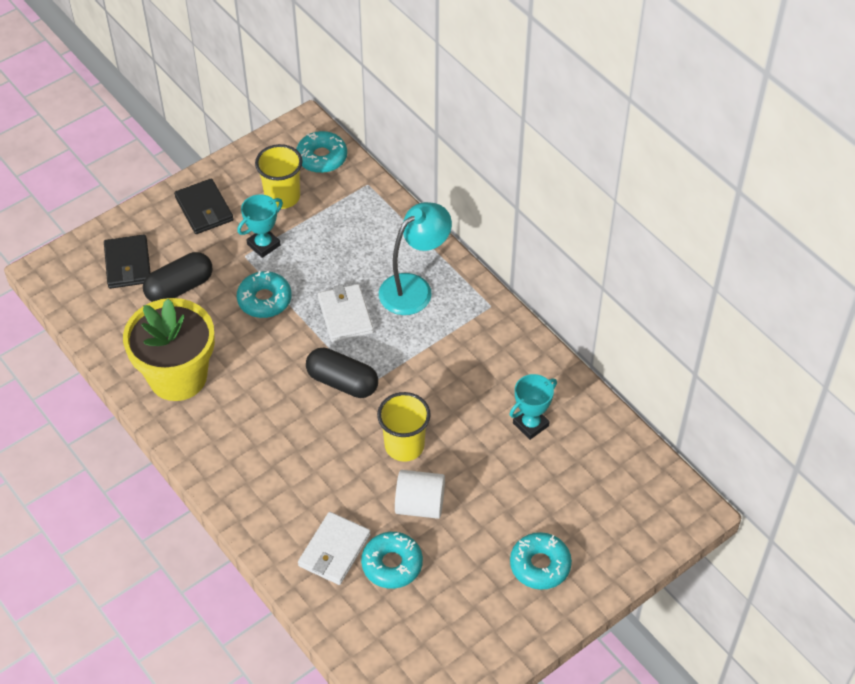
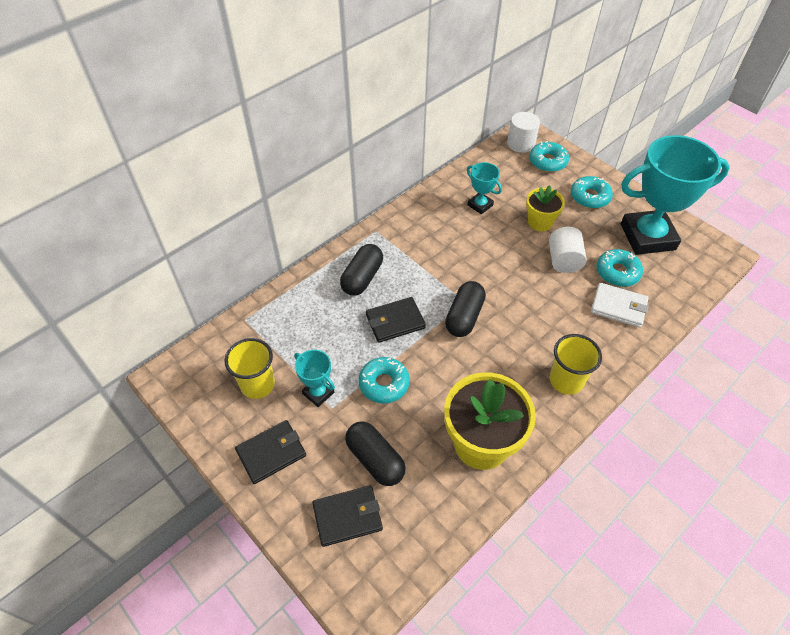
camera: 95 degrees left, 0 degrees up
(322, 157) = (208, 358): turquoise donut -> turquoise donut (547, 161)
(345, 315) = (395, 321): white wallet -> black wallet
(404, 446) = (515, 273): yellow cup -> yellow cup (566, 380)
(414, 288) = (362, 278): turquoise lamp -> black capsule
(453, 621) = (647, 237): none -> turquoise trophy
(492, 490) = (540, 222): none -> yellow flower pot
(663, 497) = (521, 143): none -> white cylinder

